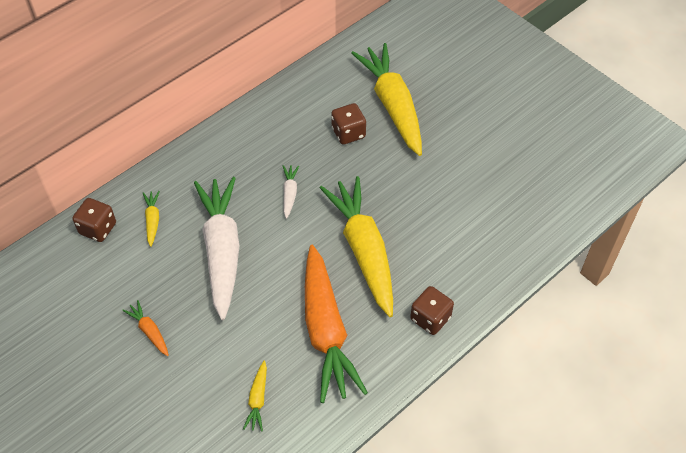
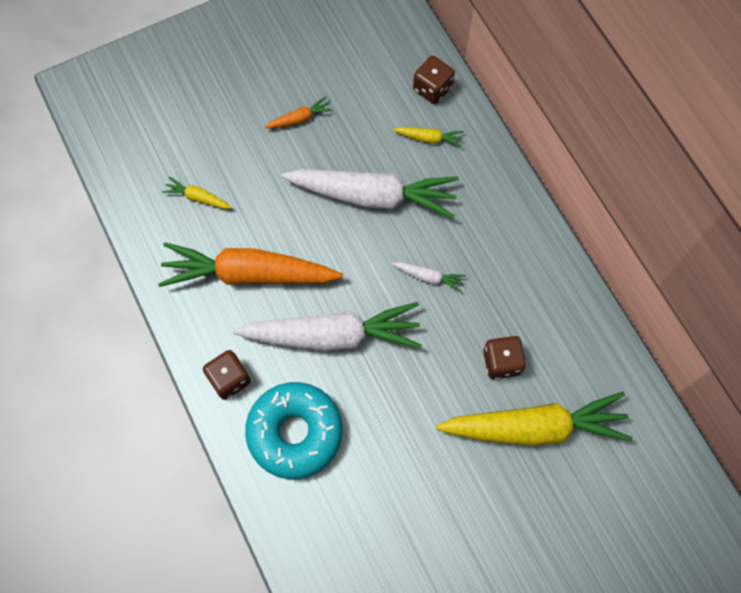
camera: 105 degrees right, 15 degrees up
(363, 250) = (333, 335): yellow carrot -> white carrot
(457, 256) = (295, 433): none -> turquoise donut

